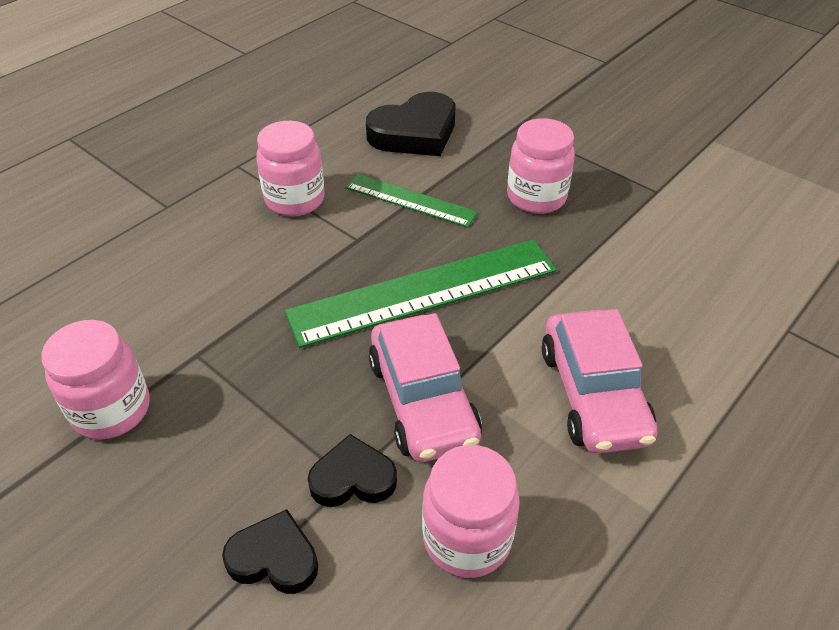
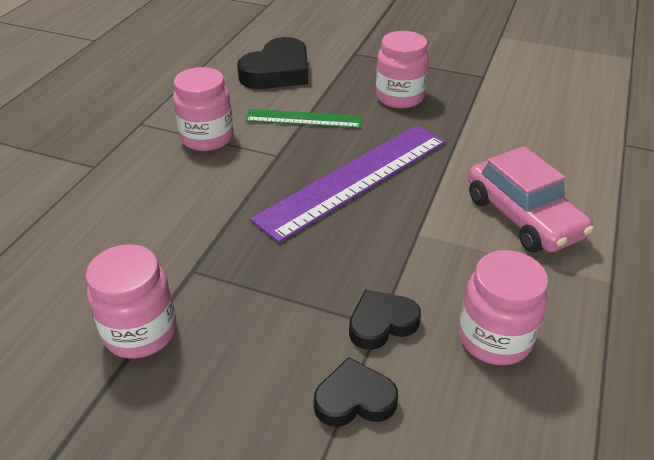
camera: 20 degrees left, 5 degrees down
(423, 401) = (401, 254): pink car -> none
(424, 292) = (355, 179): green ruler -> purple ruler

